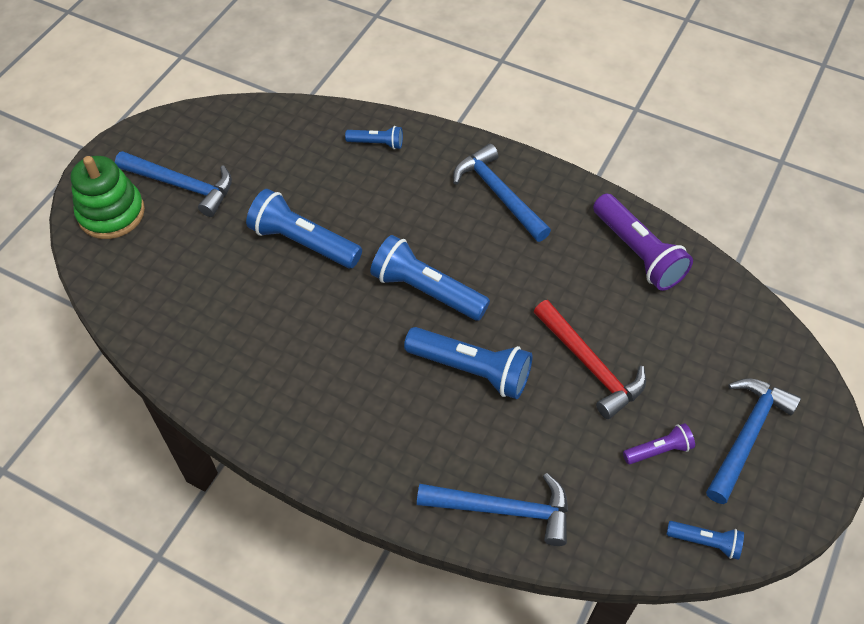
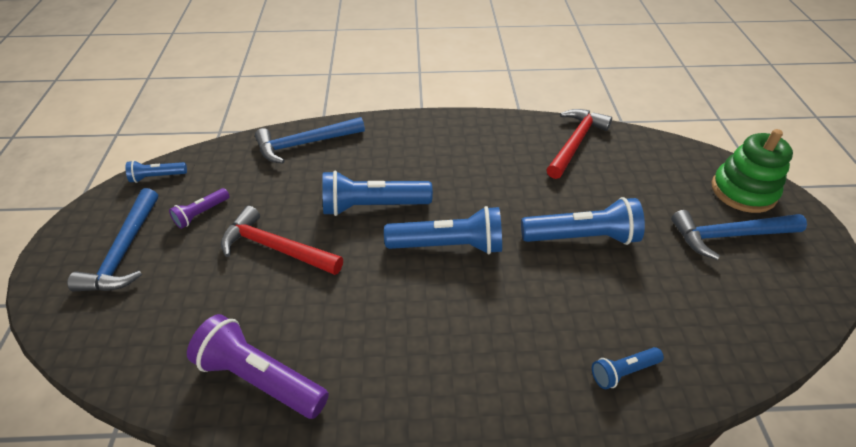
camera: 150 degrees right, 10 degrees down
(193, 346) = (575, 143): none -> red hammer
(499, 194) = (448, 376): blue hammer -> none

